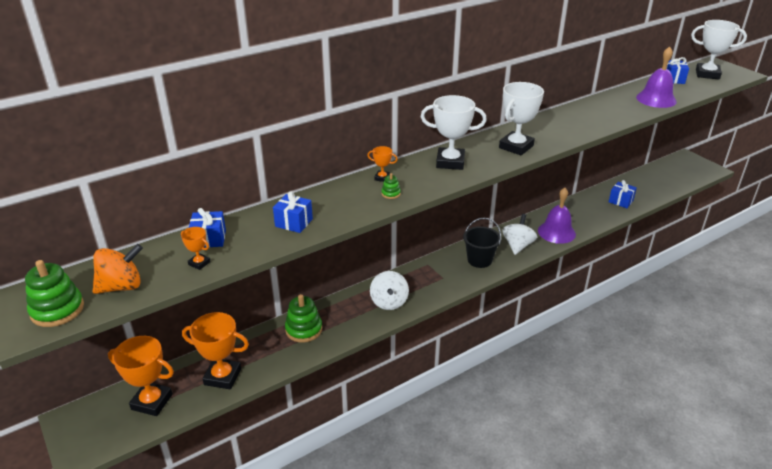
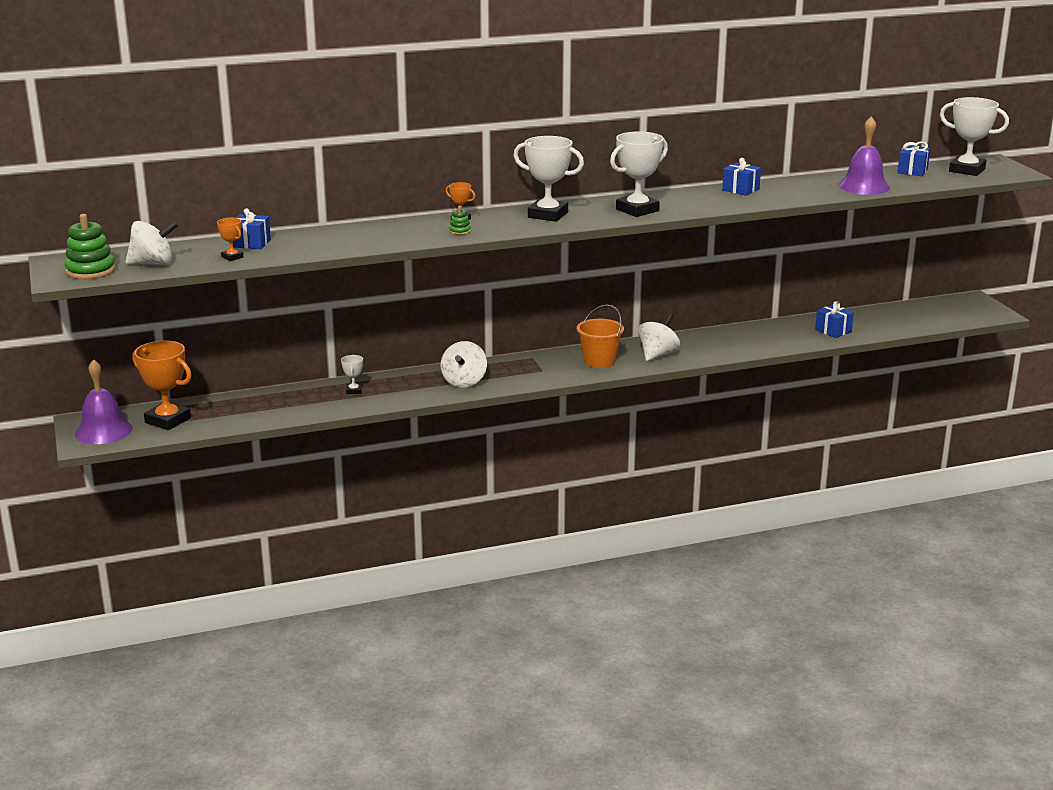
camera: 15 degrees right, 10 degrees down
(121, 286) = (153, 263): orange spinning top -> white spinning top
(222, 376) = (248, 413): orange trophy -> none
(294, 223) = (342, 241): blue gift -> blue gift (740, 190)
(304, 329) = (353, 390): green stacking toy -> white trophy
(479, 260) = (599, 361): black bucket -> orange bucket
(556, 232) = (719, 349): purple bell -> purple bell (103, 431)

